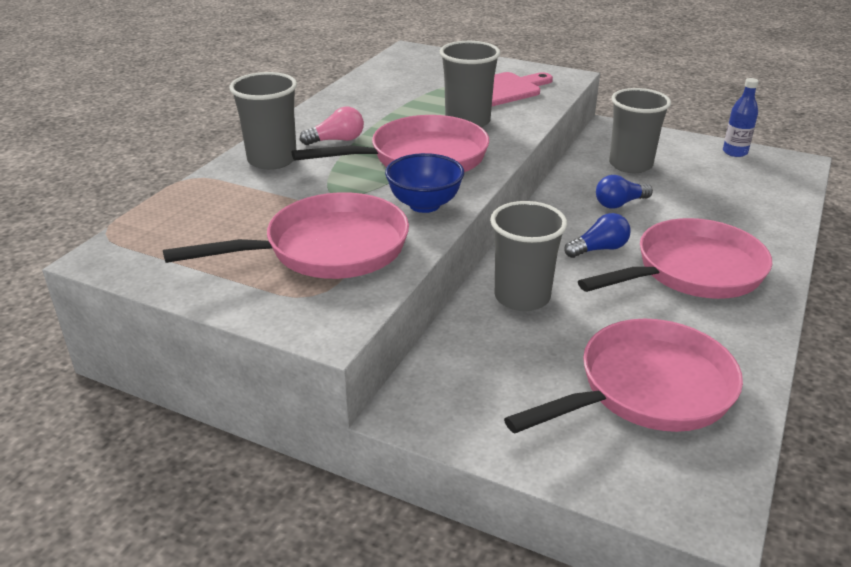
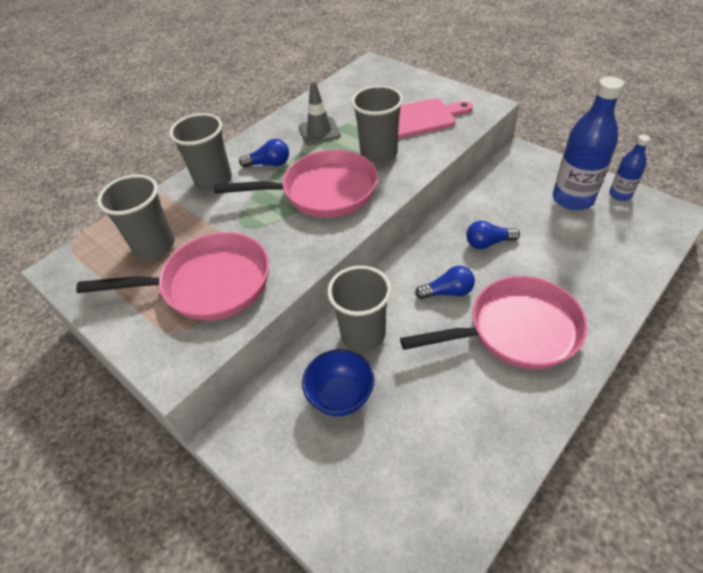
camera: 20 degrees right, 15 degrees up
(337, 140) = (269, 164): pink light bulb -> blue light bulb
(382, 109) = (319, 131): none -> grey traffic cone
(424, 205) = (301, 246): blue bowl -> blue bowl (341, 396)
(630, 165) = (517, 199): grey cup -> grey cup (154, 245)
(647, 389) = (418, 454): pink pan -> none
(688, 160) = (572, 199): none -> blue bottle

